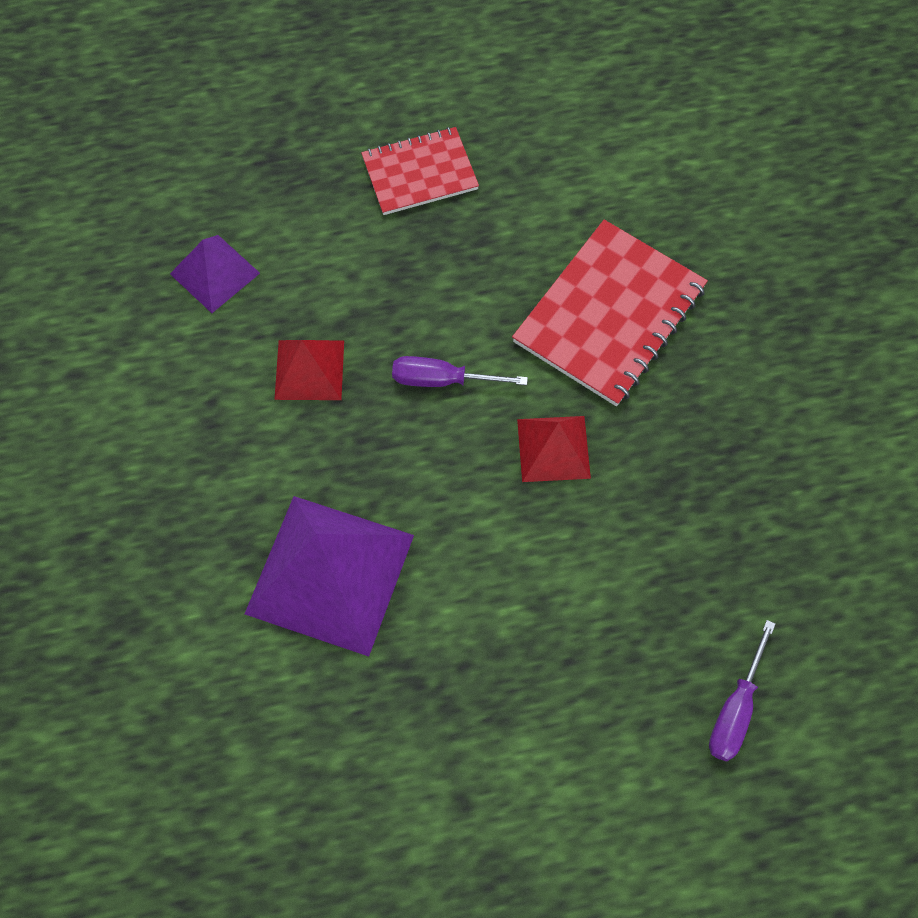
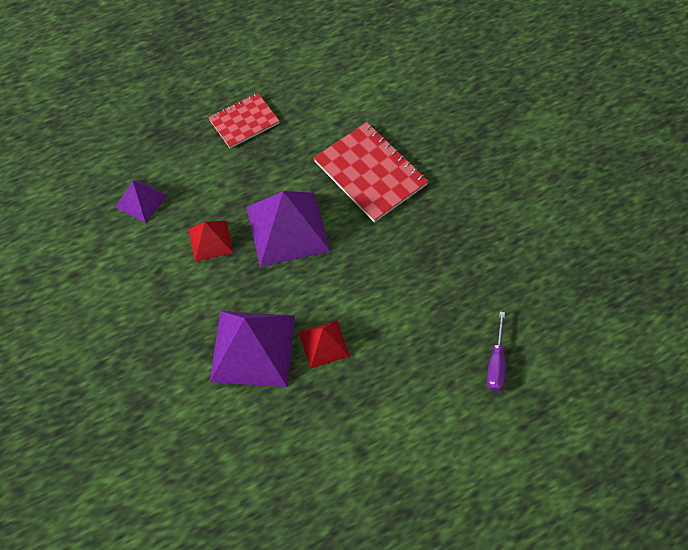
camera: 15 degrees left, 5 degrees down
(442, 380) = (287, 229): purple screwdriver -> purple pyramid
(553, 448) = (359, 251): red pyramid -> red pyramid (324, 344)
(609, 314) = (370, 173): red notebook -> red notebook turned 60 degrees counterclockwise

